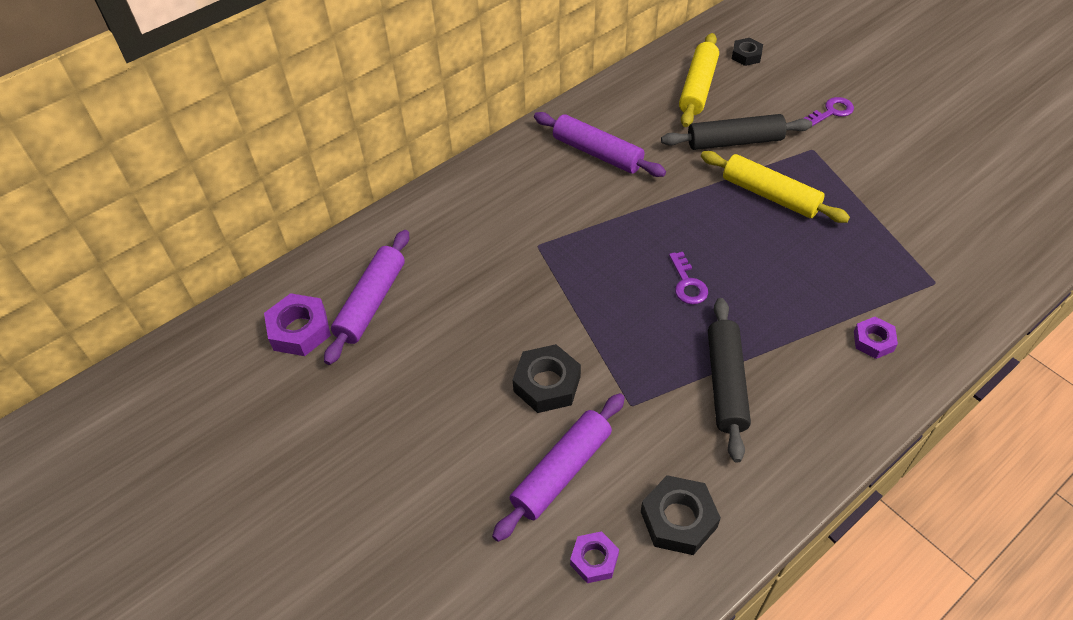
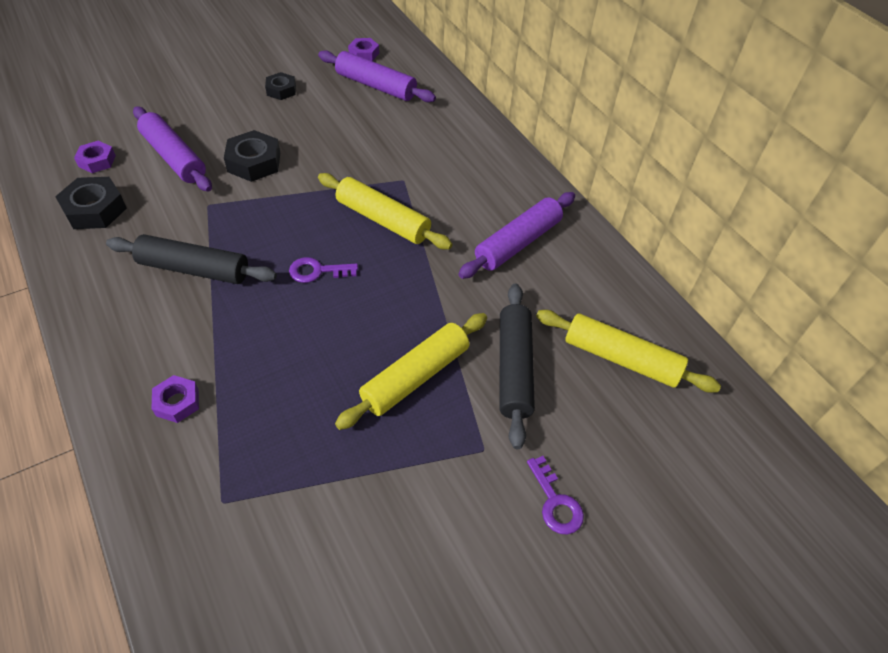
camera: 95 degrees right, 0 degrees up
(300, 330) = (364, 54): purple nut -> purple nut, size x0.63
(601, 249) = (383, 220): none -> yellow rolling pin
(746, 55) = (688, 434): black nut -> black nut (281, 90)

